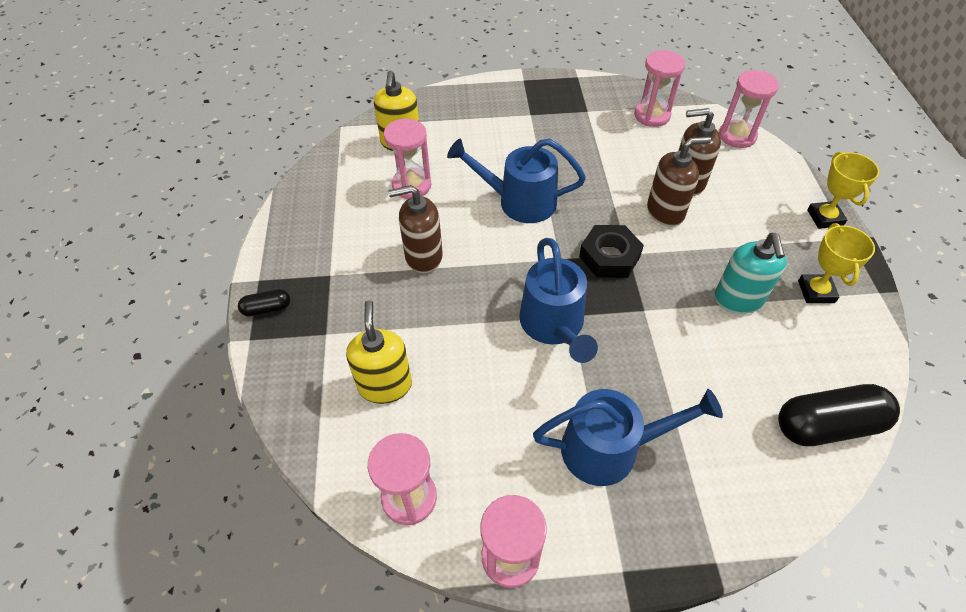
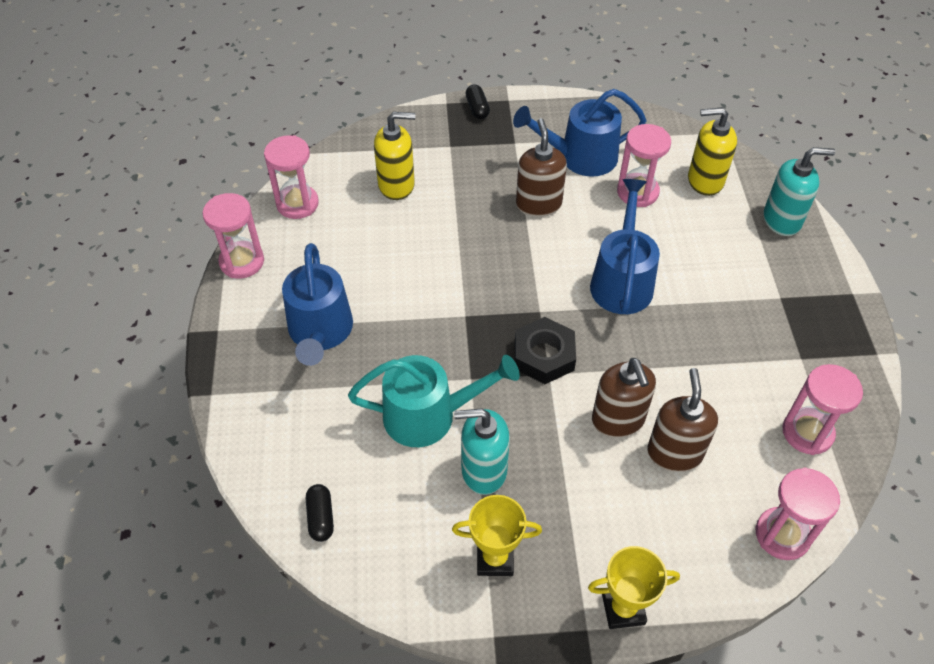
camera: 90 degrees right, 0 degrees up
(449, 104) = (782, 220): none -> turquoise soap dispenser
(554, 326) = (453, 301): blue watering can -> blue watering can (580, 157)
(692, 341) = (429, 415): none -> turquoise watering can
(827, 425) = (321, 517): black capsule -> black capsule, size x0.50

